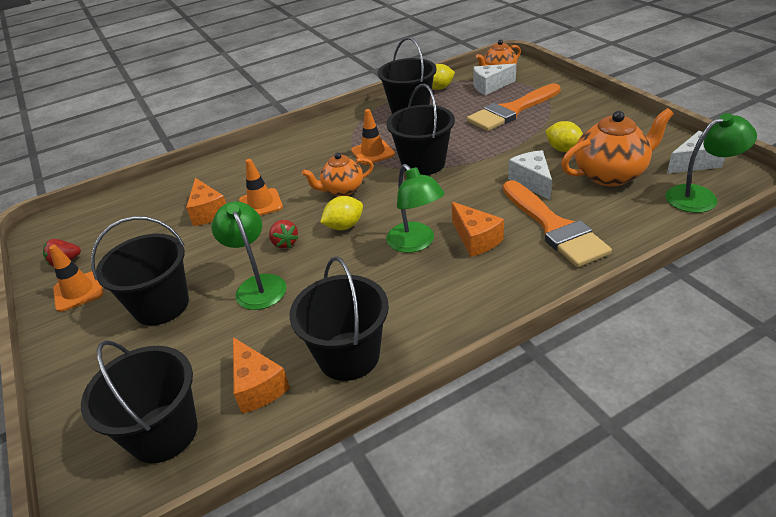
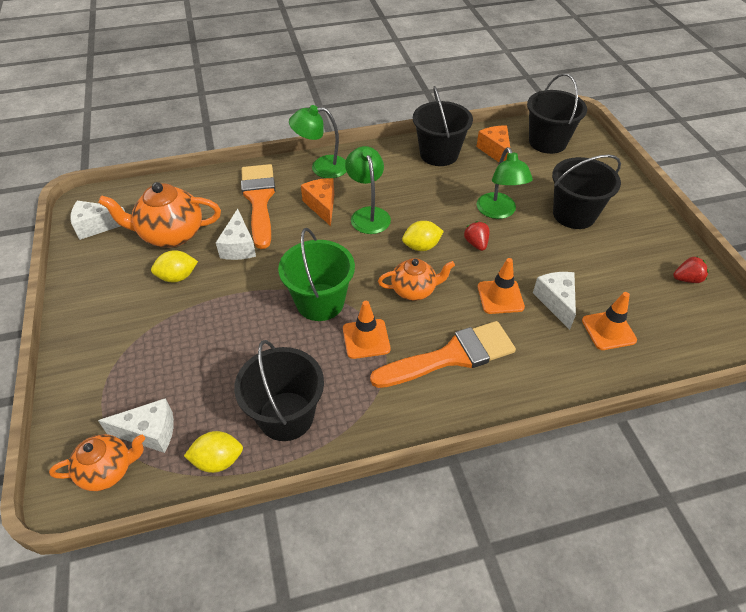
camera: 170 degrees left, 10 degrees up
(78, 291) = (654, 244): orange traffic cone -> orange traffic cone (608, 330)
(208, 212) = (556, 302): orange cheese -> white cheese
(423, 163) = (320, 302): black bucket -> green bucket
(511, 111) = (170, 361): orange brush -> orange brush (451, 356)
(563, 149) = (177, 277): yellow lemon -> yellow lemon turned 75 degrees counterclockwise
(700, 196) = (135, 196): green lamp -> green lamp (321, 167)

